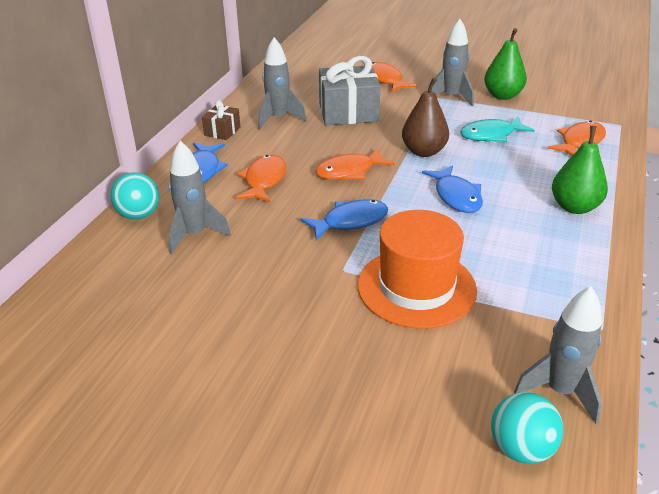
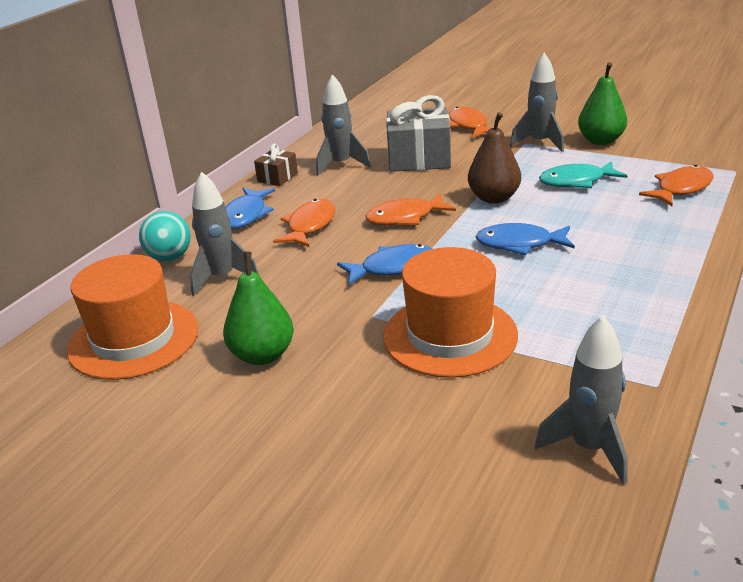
camera: 10 degrees right, 5 degrees down
(124, 300) = (134, 339): none -> orange hat
(456, 196) = (519, 244): blue fish -> blue fish turned 105 degrees clockwise
(521, 448) = (527, 505): turquoise ball -> none
(574, 207) = (656, 257): green pear -> green pear (262, 355)

